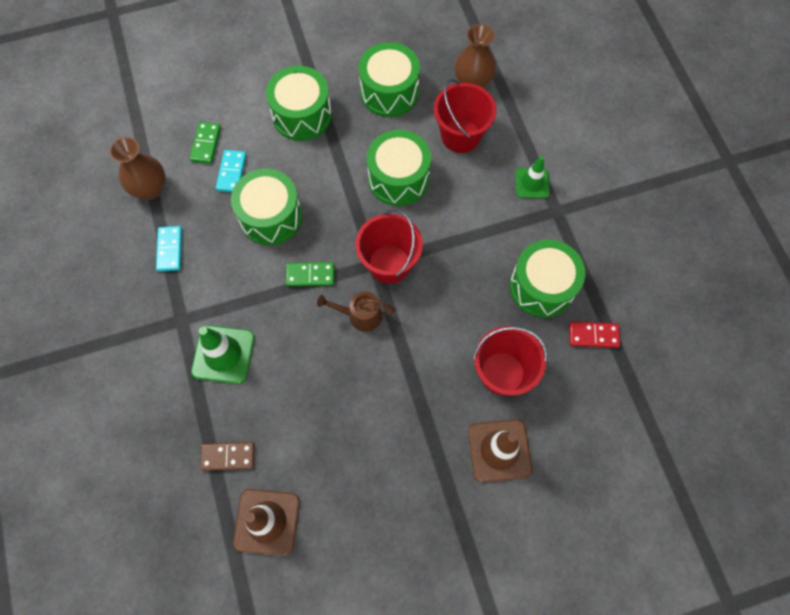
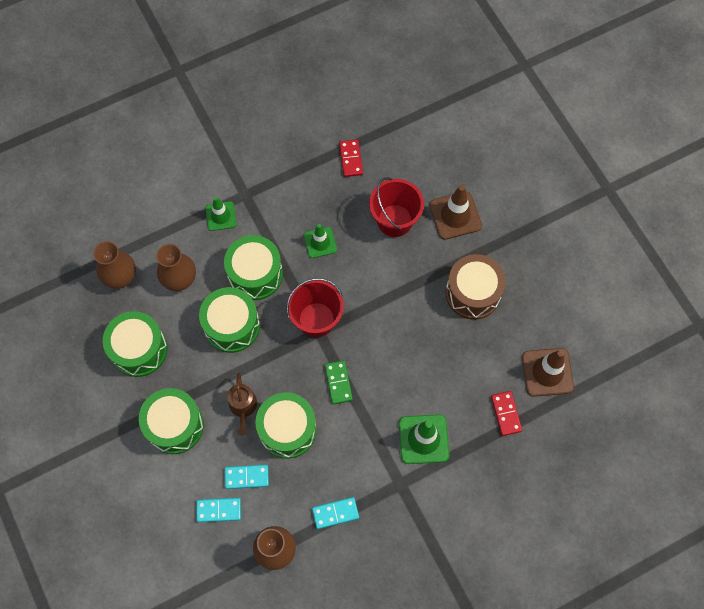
camera: 100 degrees left, 0 degrees up
(206, 144) = (219, 510): green domino -> turquoise domino
(228, 456) = (506, 414): brown domino -> red domino
(360, 316) = (367, 334): brown watering can -> brown watering can (243, 407)
(389, 450) = (473, 293): none -> brown drum
(460, 135) = (180, 280): red bucket -> brown vase
(484, 282) = (320, 242): none -> green traffic cone
(542, 286) = (316, 199): green drum -> green drum (255, 274)

